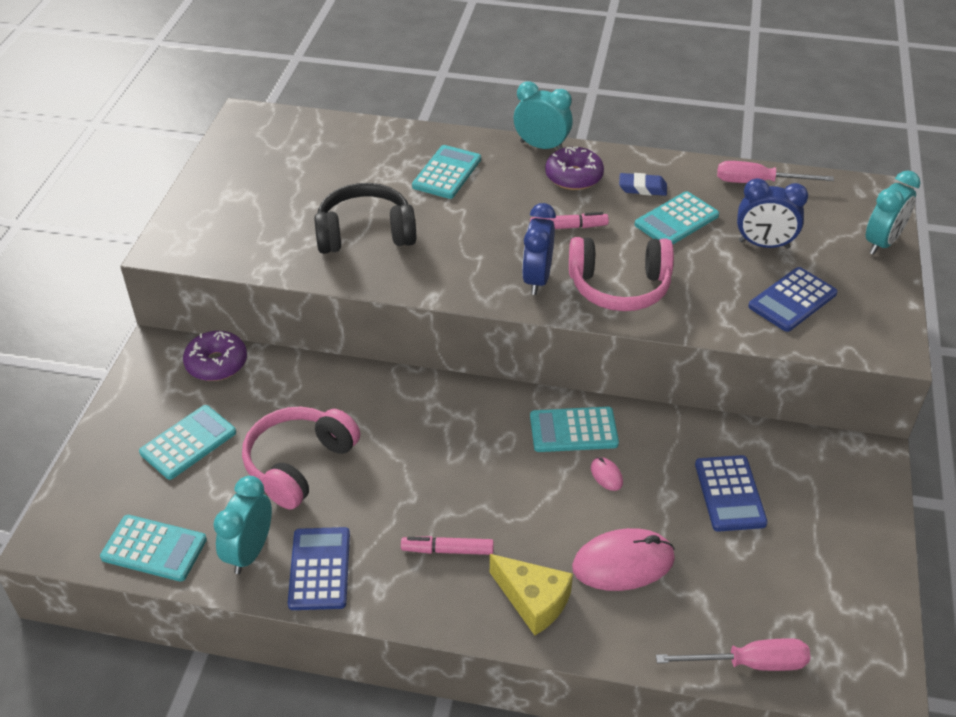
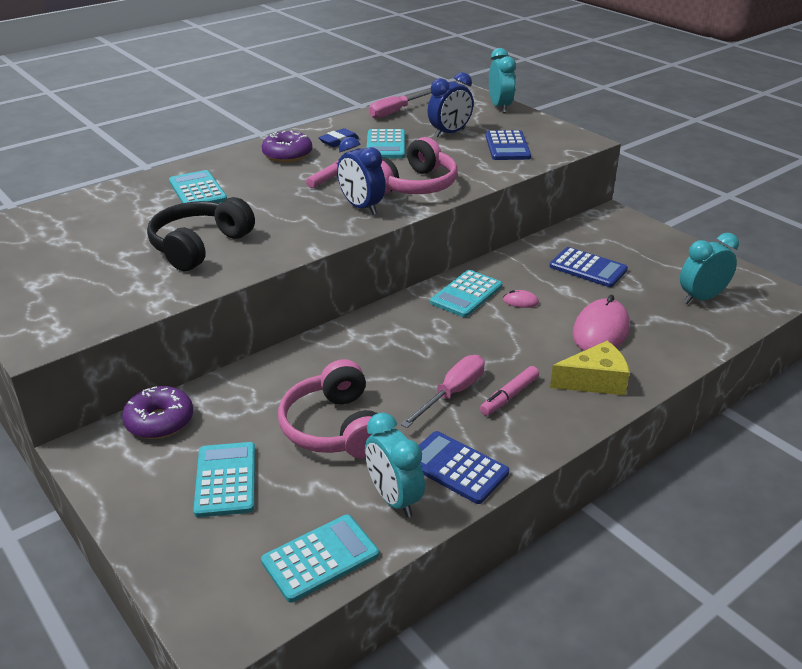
camera: 50 degrees left, 10 degrees down
(541, 146) = (238, 151): turquoise clock -> turquoise clock (701, 298)
(749, 663) = (724, 326): pink screwdriver -> pink screwdriver (452, 393)

